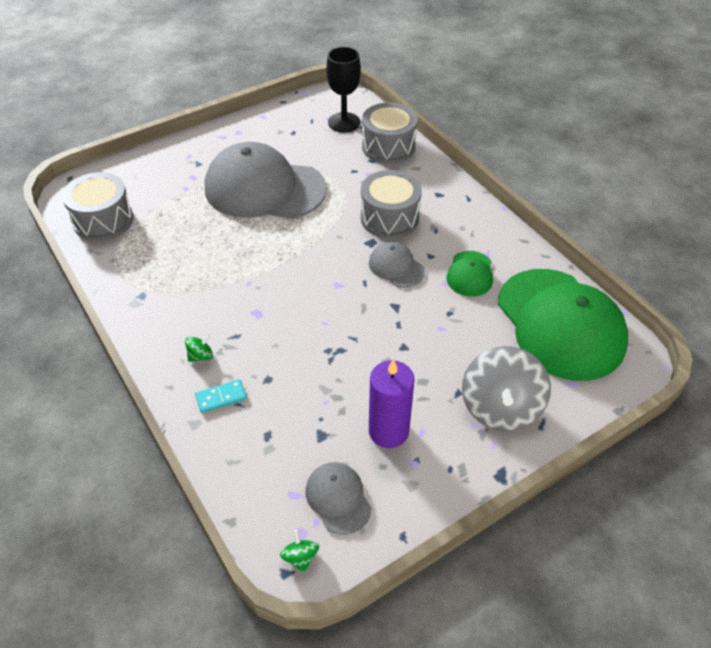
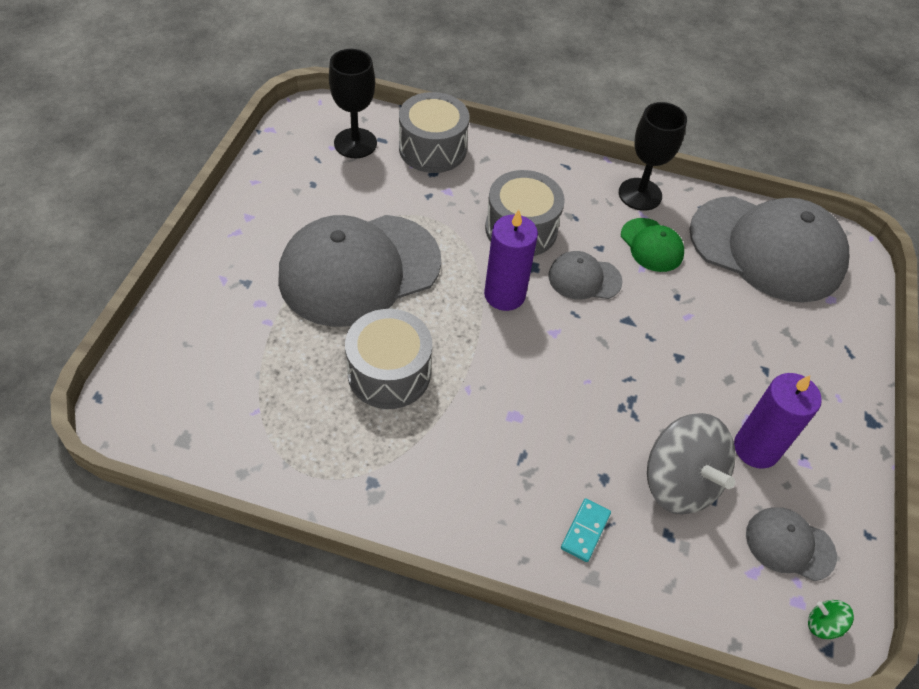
camera: 45 degrees left, 5 degrees up
(103, 220) = (213, 423): grey drum -> grey drum (389, 373)
(201, 356) = (515, 503): green spinning top -> none
(333, 247) = (504, 295): none -> purple candle
(500, 408) = (808, 360): grey spinning top -> grey spinning top (680, 482)
(501, 240) = (640, 194): none -> black goblet
(560, 324) = (767, 249): green cap -> grey cap

